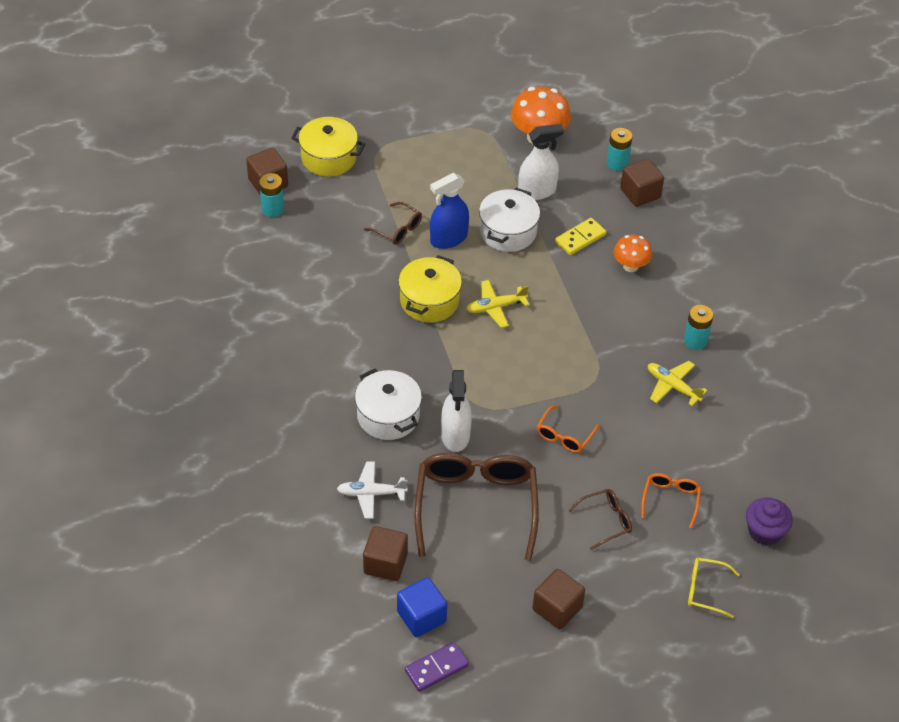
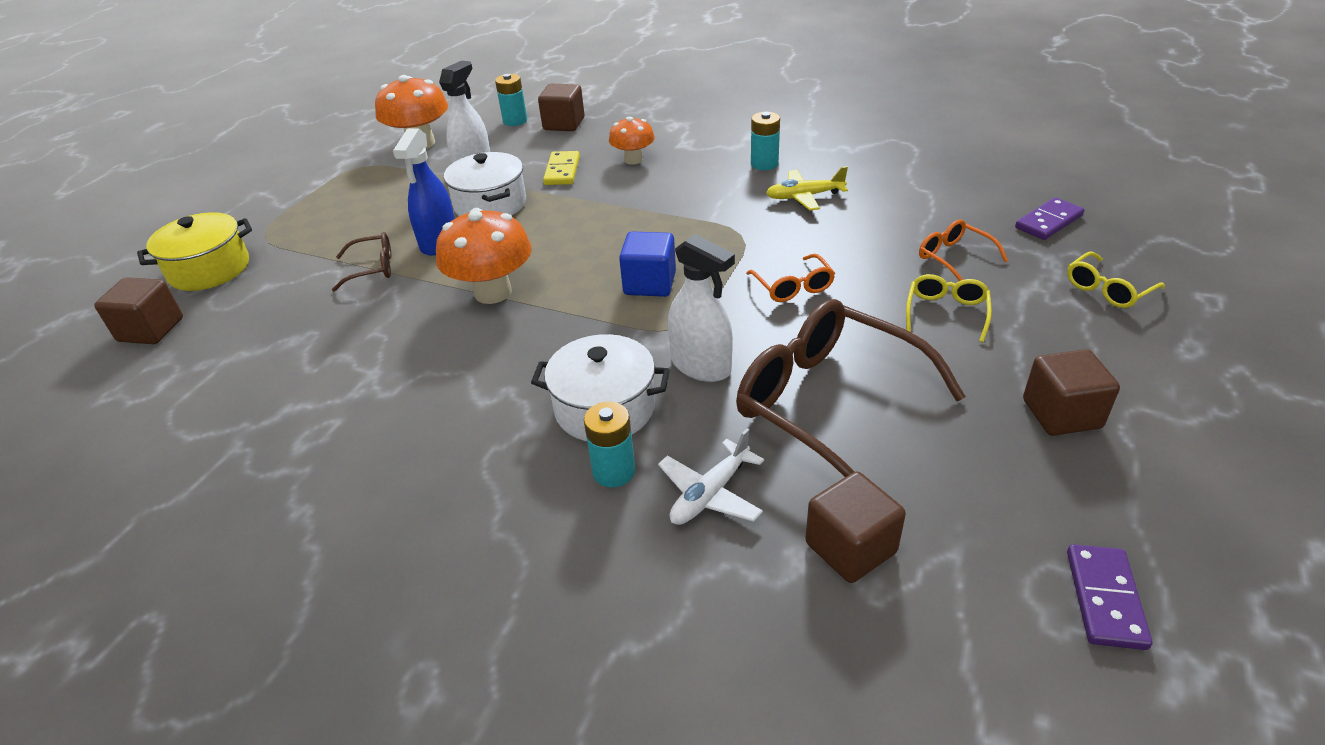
camera: 45 degrees left, 10 degrees down
(272, 209) = (186, 345): turquoise battery -> turquoise battery (614, 471)
(421, 617) = (986, 561): blue cube -> blue cube (649, 283)
(429, 301) = (493, 292): yellow pot -> orange mushroom
(495, 307) = (566, 253): yellow plane -> none
(606, 521) = (946, 312): brown glasses -> yellow glasses
(765, 532) = (1048, 222): purple cupcake -> purple domino

